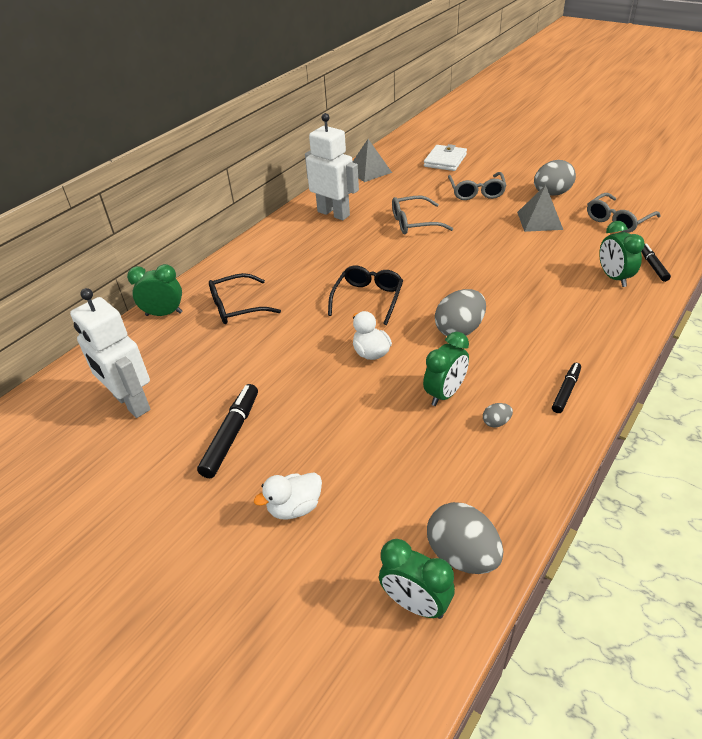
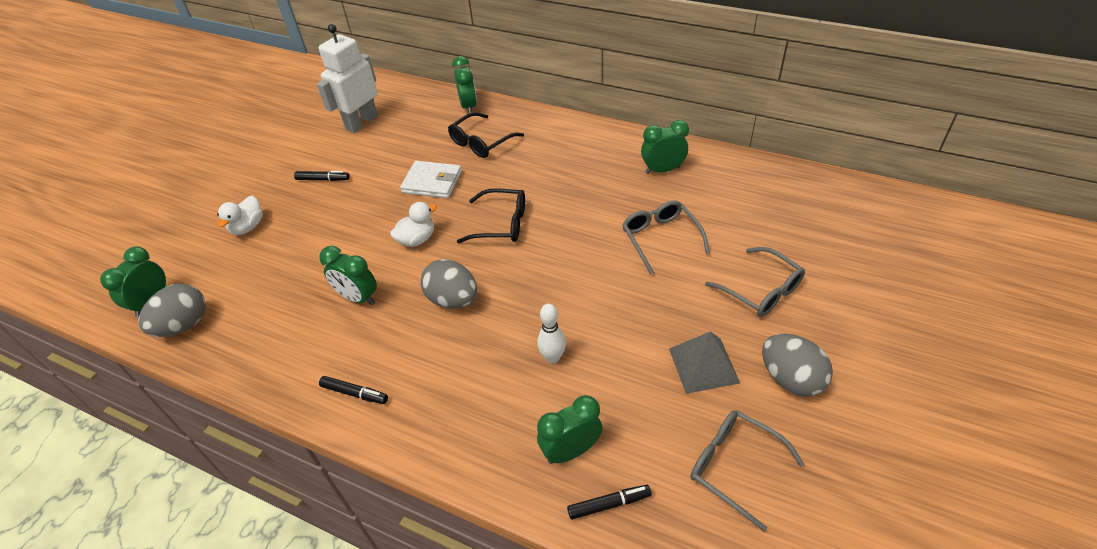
camera: 80 degrees right, 5 degrees up
(231, 435) = (323, 179): black marker -> black marker, size x0.62
(236, 307) = (480, 143): black glasses -> black glasses turned 105 degrees counterclockwise
(294, 507) = (248, 227): white duck -> white duck turned 120 degrees counterclockwise
(334, 213) = (662, 170): white robot -> green clock
(369, 171) = (779, 180): grey pyramid -> none
(445, 160) = (846, 249): white wallet -> white wallet (432, 182)
(476, 192) = (762, 291): grey glasses -> grey glasses turned 120 degrees counterclockwise
(496, 422) = (317, 338): grey egg -> none
(529, 280) = (553, 357): none -> white bowling pin

